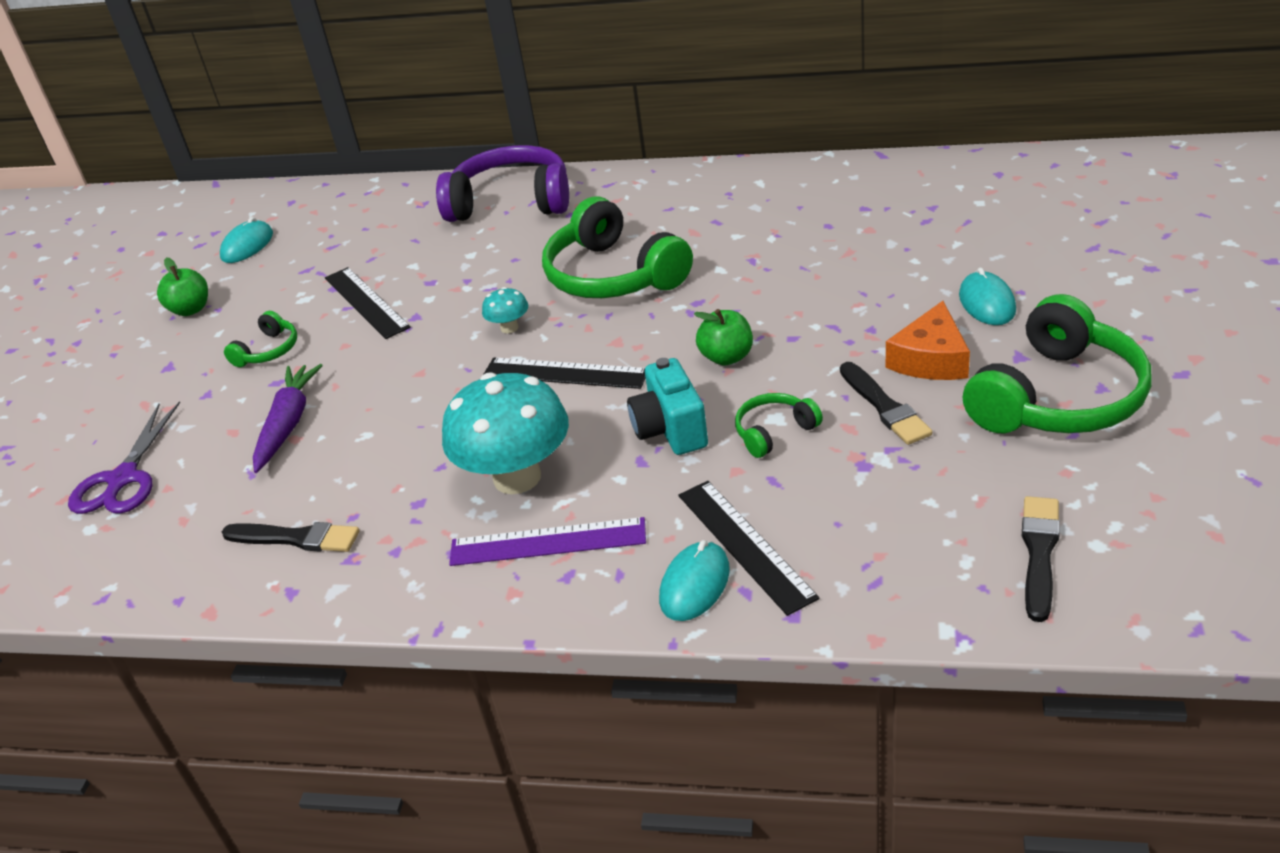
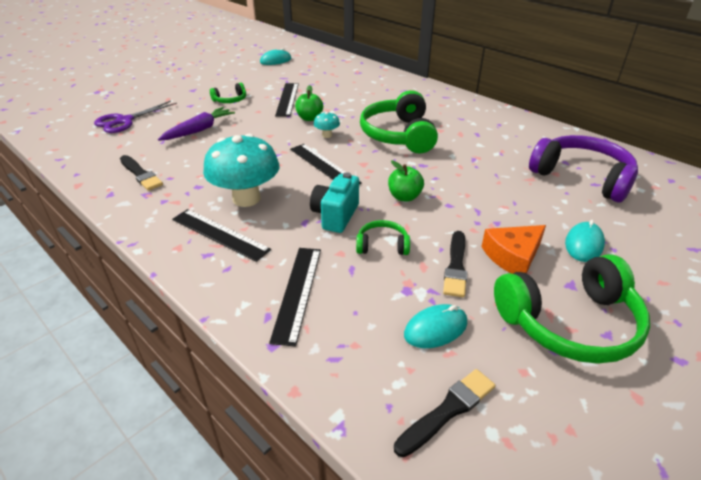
camera: 30 degrees right, 0 degrees up
(191, 309) = (227, 74): green apple -> green apple (309, 118)
(511, 202) = (394, 86): purple headphones -> purple headphones (582, 177)
(547, 542) = (219, 234): purple ruler -> black ruler
(695, 584) = (250, 296): turquoise mouse -> turquoise mouse (435, 329)

